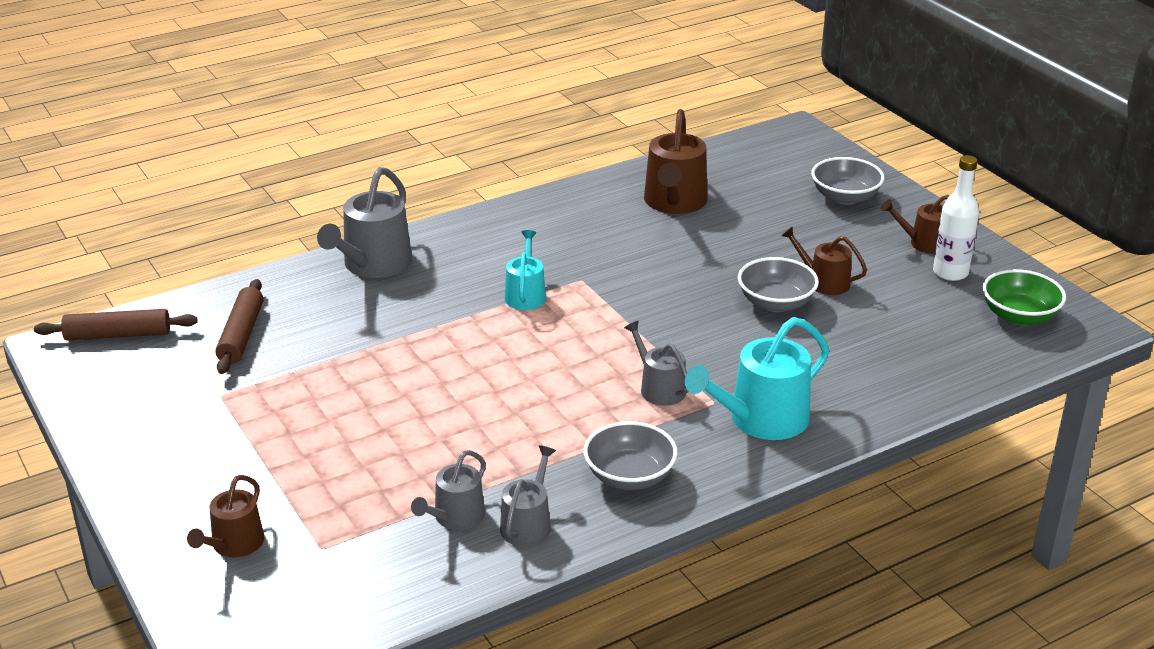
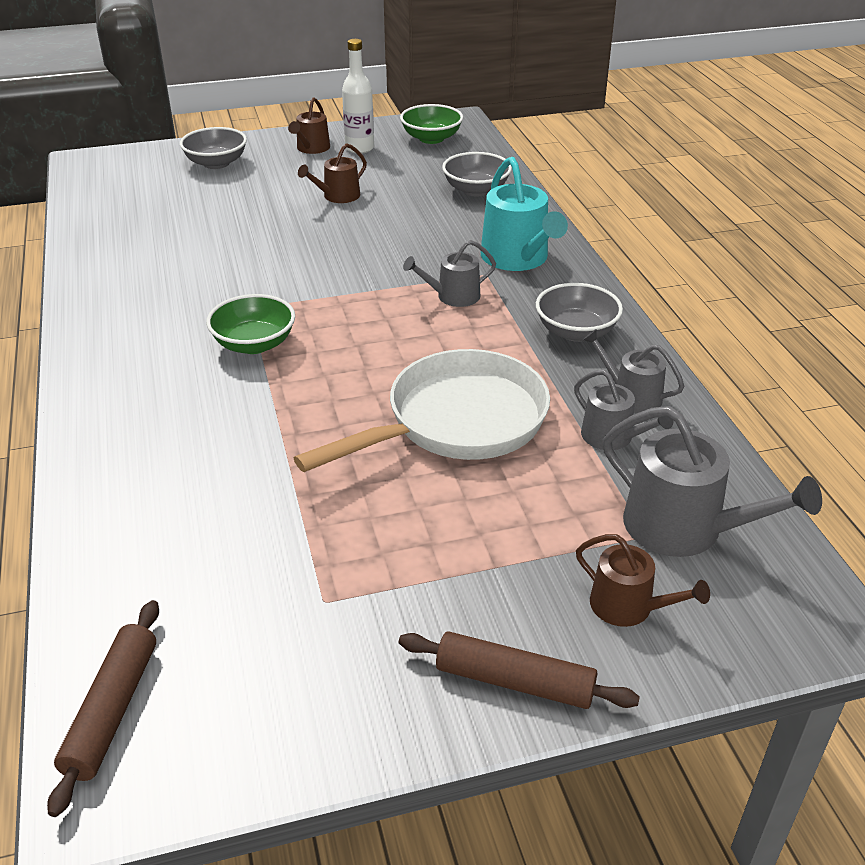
camera: 75 degrees left, 5 degrees up
(241, 335) = (196, 571): brown rolling pin -> brown rolling pin (515, 681)
(373, 264) = (113, 441): grey watering can -> grey watering can (684, 528)
(448, 422) = (456, 422): none -> white pan
(525, 295) = (254, 344): turquoise watering can -> green bowl
(674, 202) = (152, 237): brown watering can -> none
(776, 303) = (355, 221): grey bowl -> grey bowl (476, 190)

